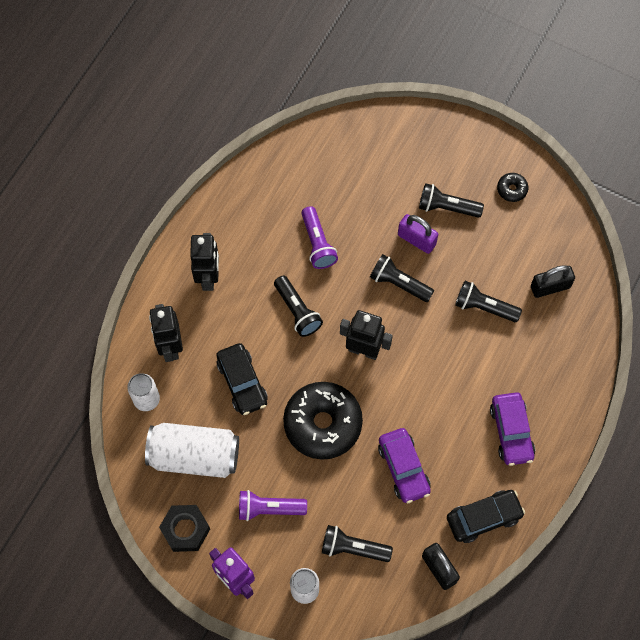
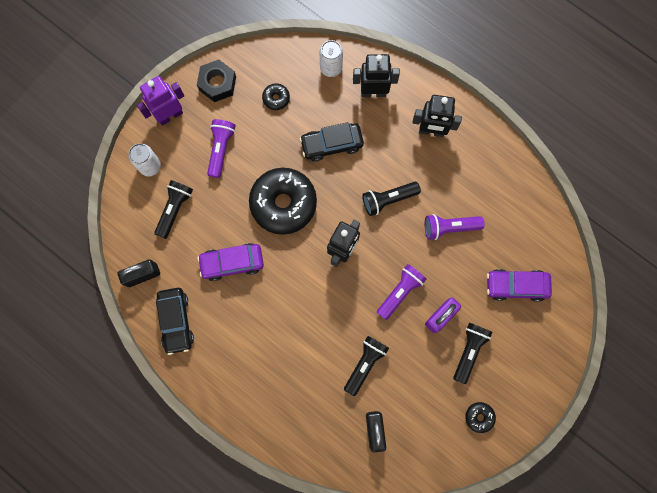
camera: 100 degrees right, 10 degrees up
(194, 456) = (276, 98): white can -> black donut
(399, 283) = (400, 292): black flashlight -> purple flashlight
(511, 432) = (245, 362): purple car -> purple car (516, 286)

